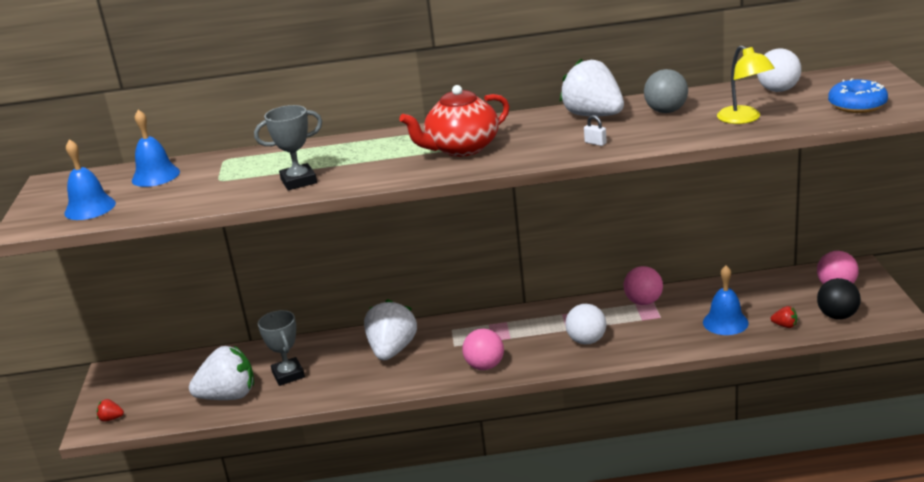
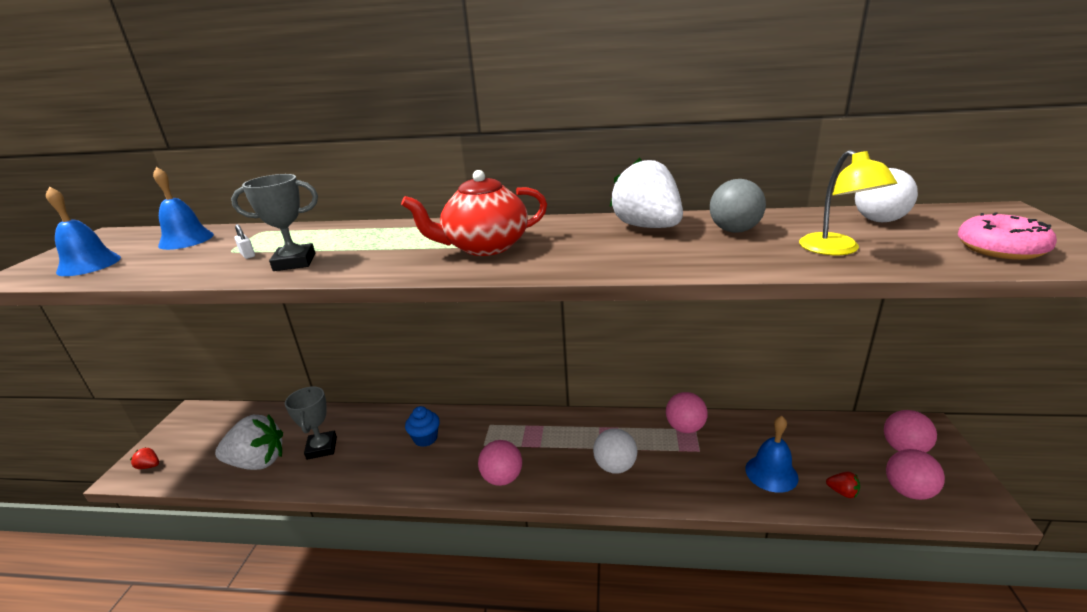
camera: 10 degrees right, 0 degrees up
(392, 350) = (425, 438): white strawberry -> blue cupcake
(595, 143) = (637, 258): white padlock -> white padlock (247, 255)
(837, 316) = (908, 491): black ball -> pink ball
(857, 105) = (1000, 248): blue donut -> pink donut

